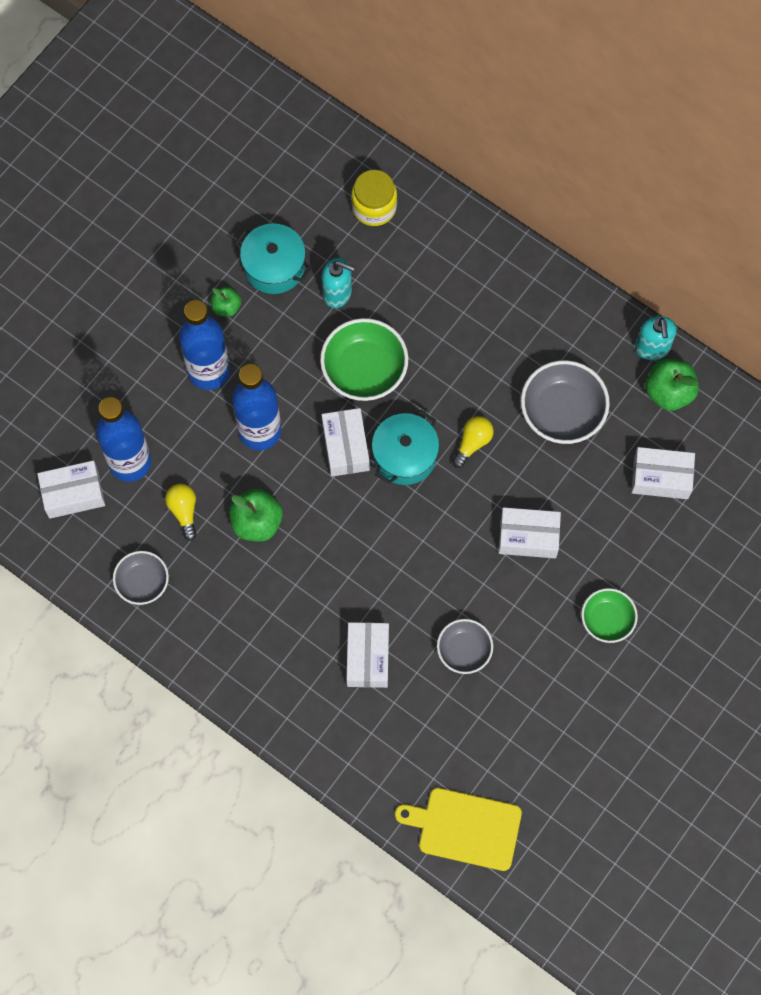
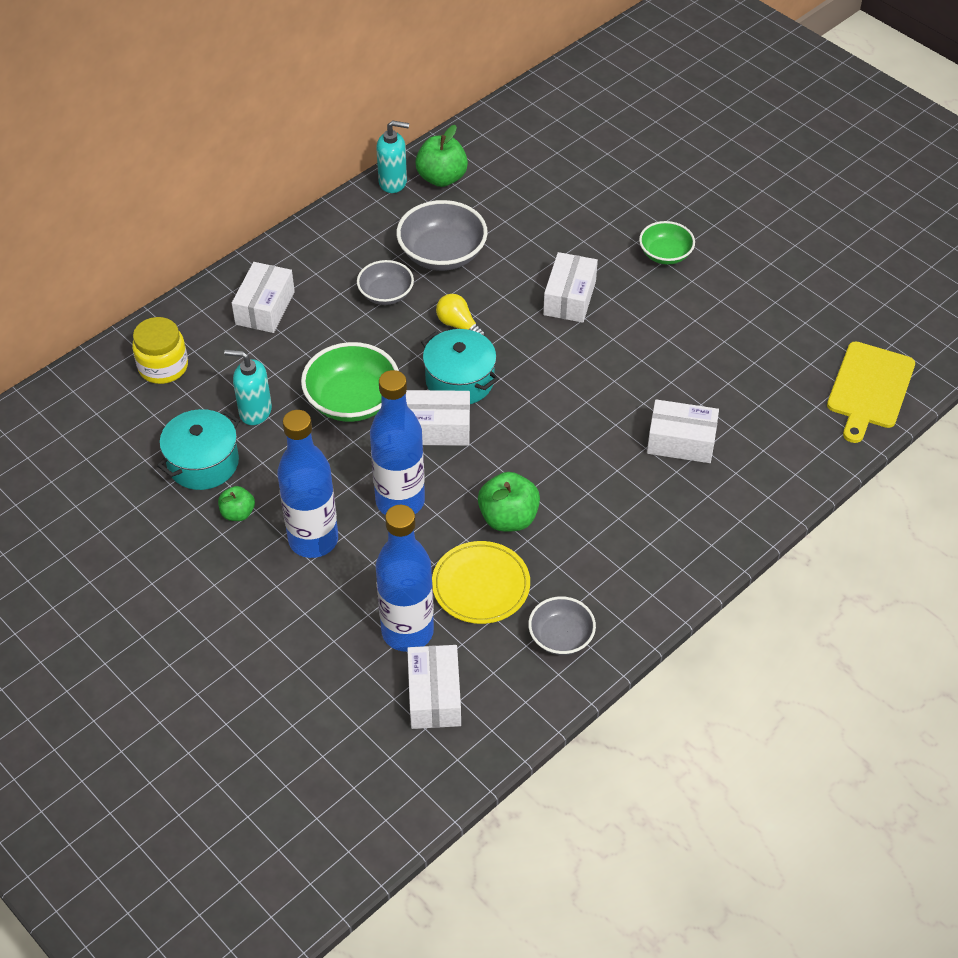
camera: 80 degrees left, 20 degrees down
(184, 511) = (481, 585): yellow light bulb -> yellow plate
(337, 293) = (255, 411): turquoise soap dispenser -> turquoise soap dispenser turned 105 degrees counterclockwise
(464, 650) = (682, 363): grey bowl -> grey bowl (386, 294)
(661, 478) = (527, 196): white box -> white box (265, 308)

